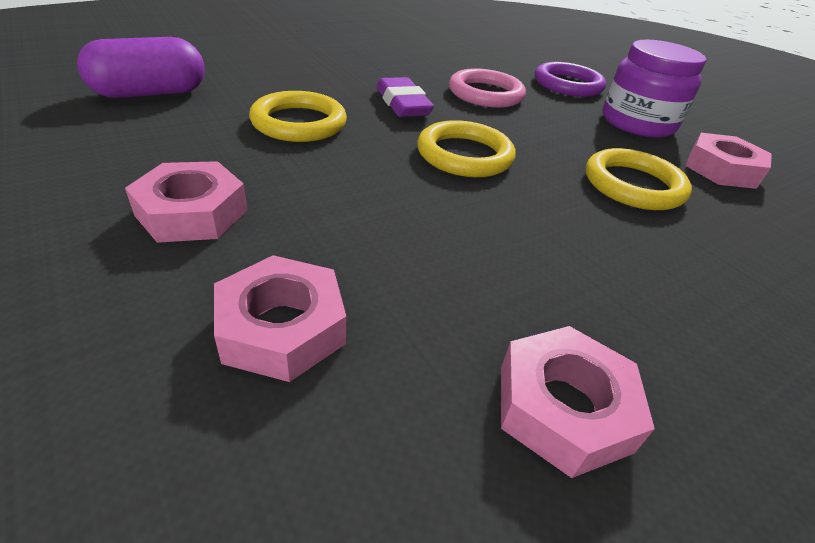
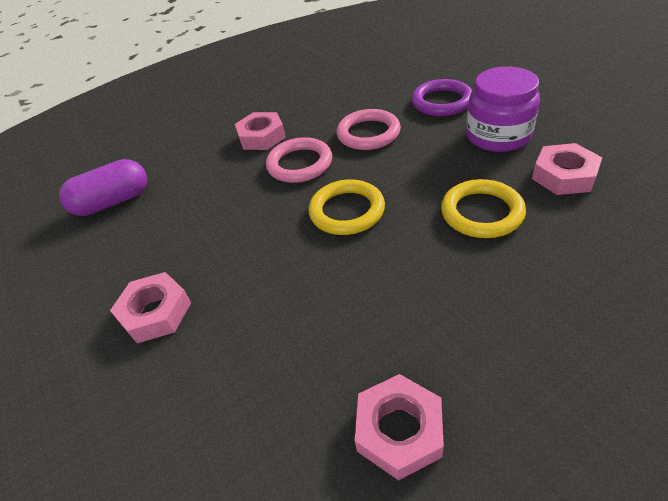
camera: 10 degrees right, 5 degrees up
(282, 327) = (220, 397): pink nut -> pink nut (262, 137)
(299, 123) = (221, 206): yellow ring -> none
(402, 104) = (300, 164): purple eraser -> pink ring

